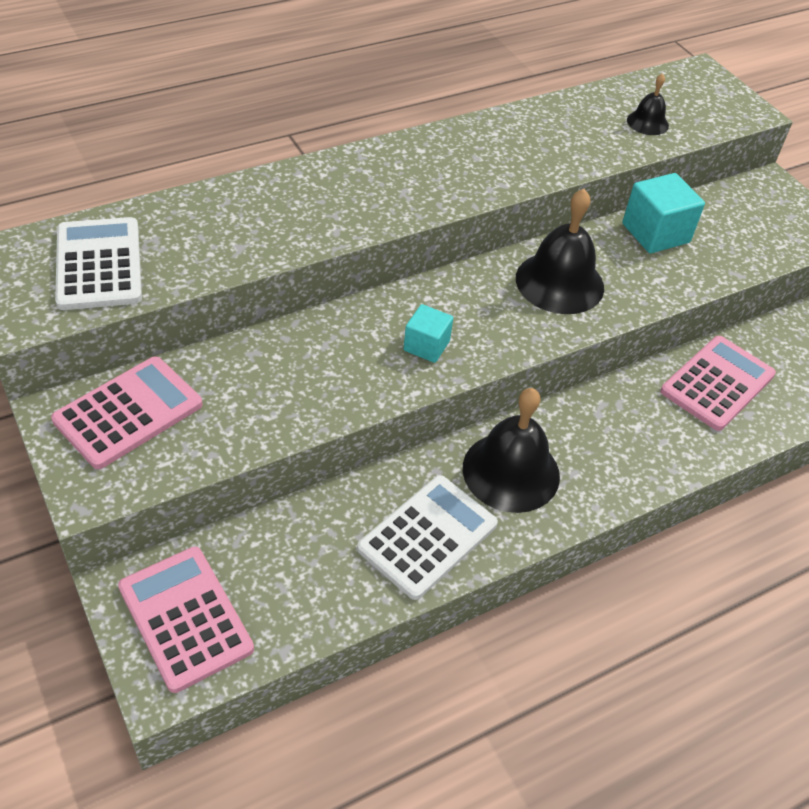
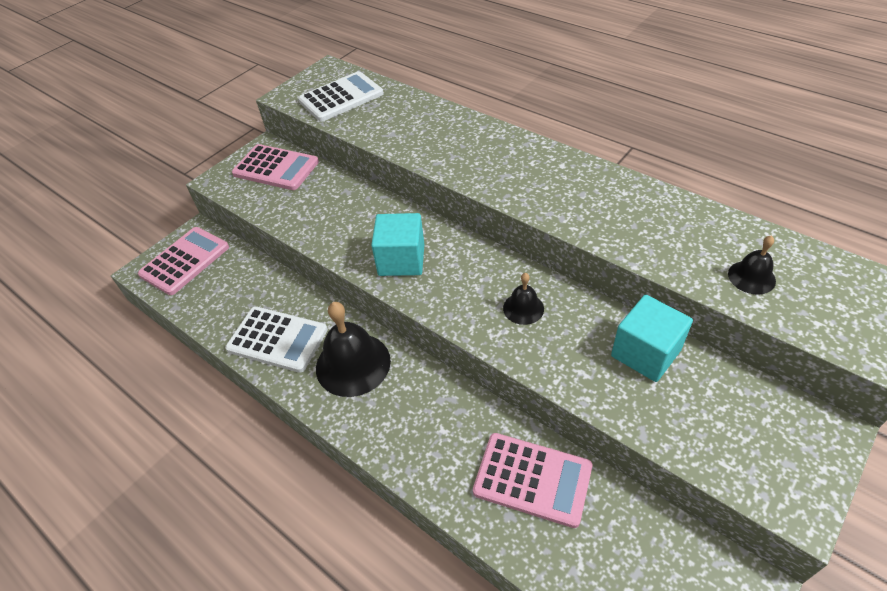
camera: 75 degrees right, 0 degrees up
(426, 346) = (401, 260): turquoise cube -> turquoise cube, size x1.62
(559, 282) = (523, 308): black bell -> black bell, size x0.52

